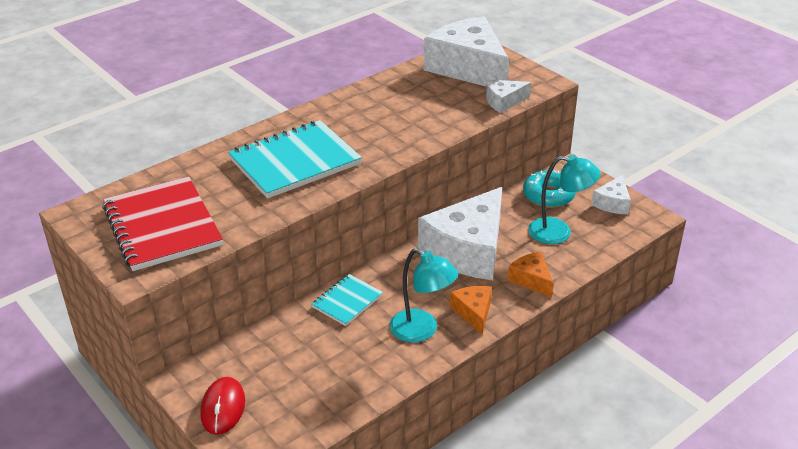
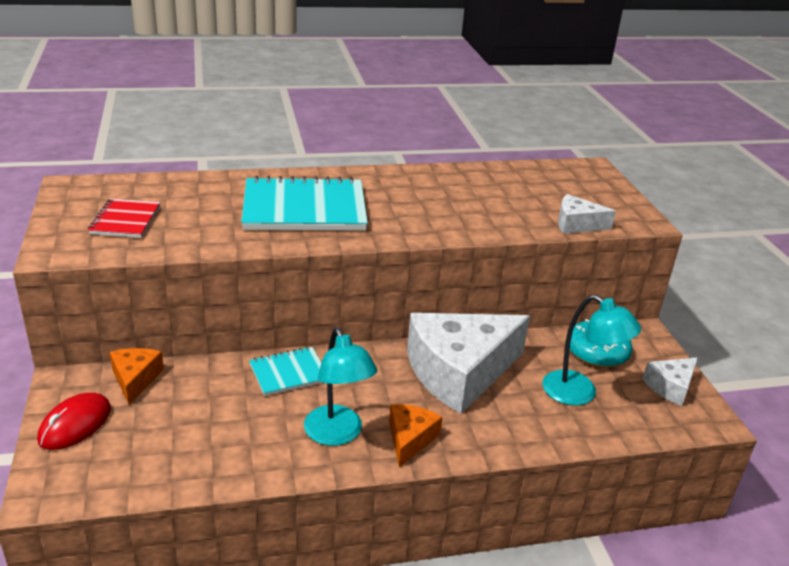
camera: 25 degrees right, 5 degrees down
(162, 226) = (125, 220): red notebook -> red notebook, size x0.53
(468, 68) = (566, 184): white cheese -> none
(531, 280) = (506, 431): orange cheese -> orange cheese (135, 379)

